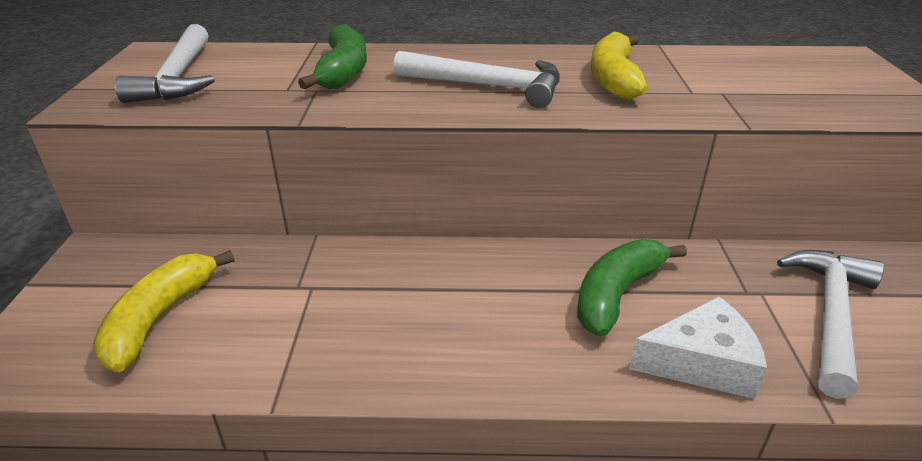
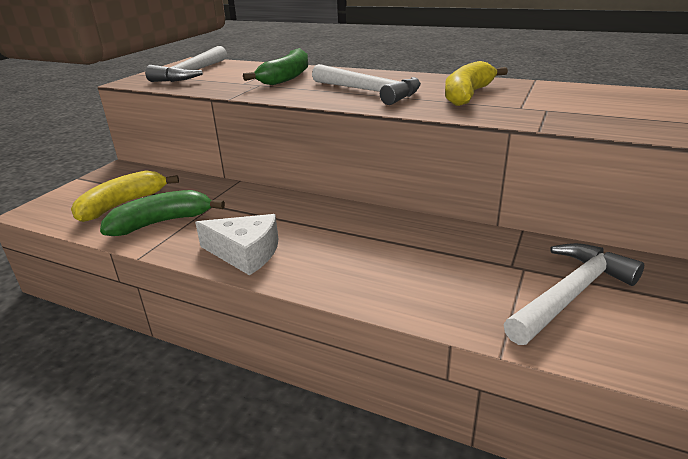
camera: 25 degrees right, 5 degrees down
(617, 294) = (405, 246): green banana -> green banana (162, 222)
(701, 363) = (428, 298): white cheese -> white cheese (245, 253)

